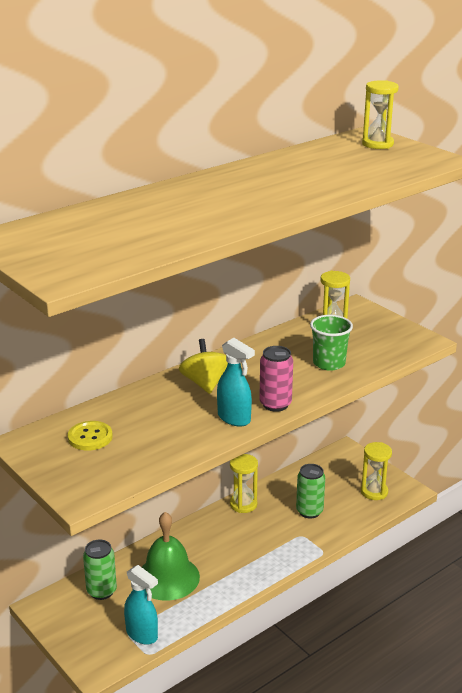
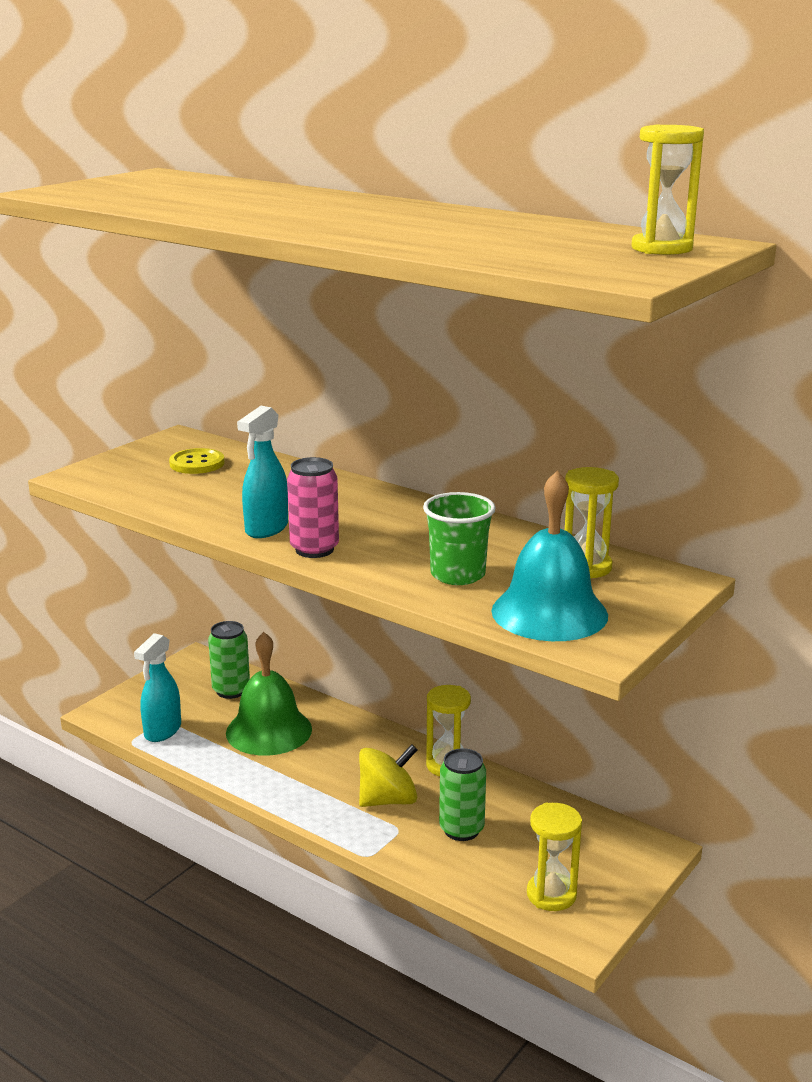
camera: 75 degrees right, 5 degrees down
(205, 383) = (349, 503): yellow spinning top -> yellow spinning top (388, 800)
(383, 346) = (549, 612): none -> turquoise bell

